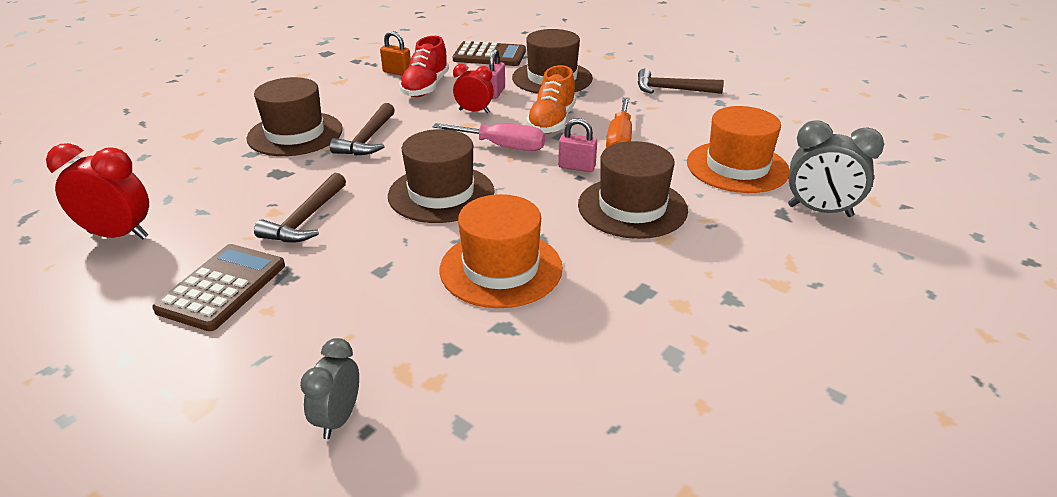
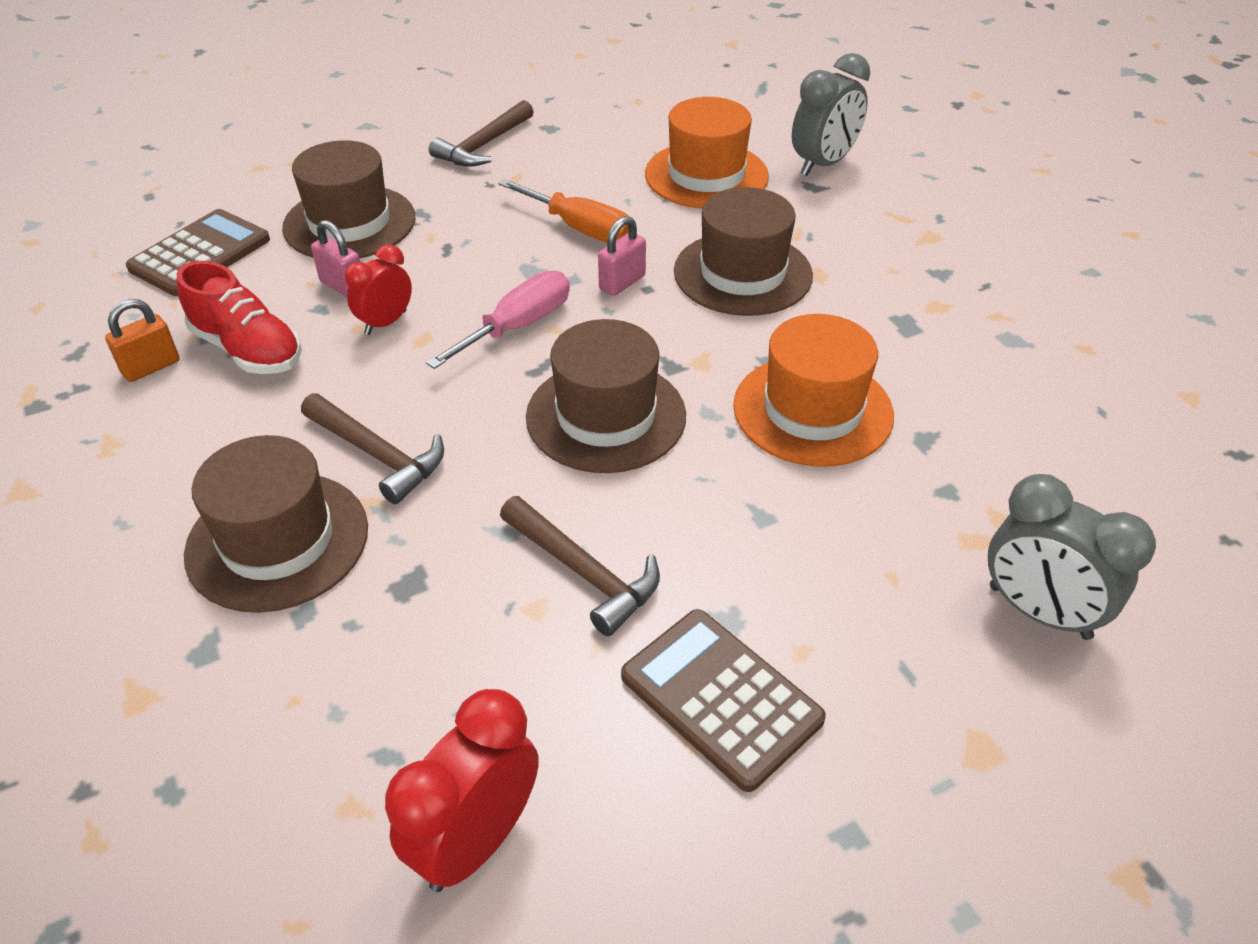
camera: 65 degrees left, 10 degrees up
(338, 418) = (1039, 612): grey clock -> grey clock, size x1.55
(551, 122) = (485, 264): orange shoe -> none

